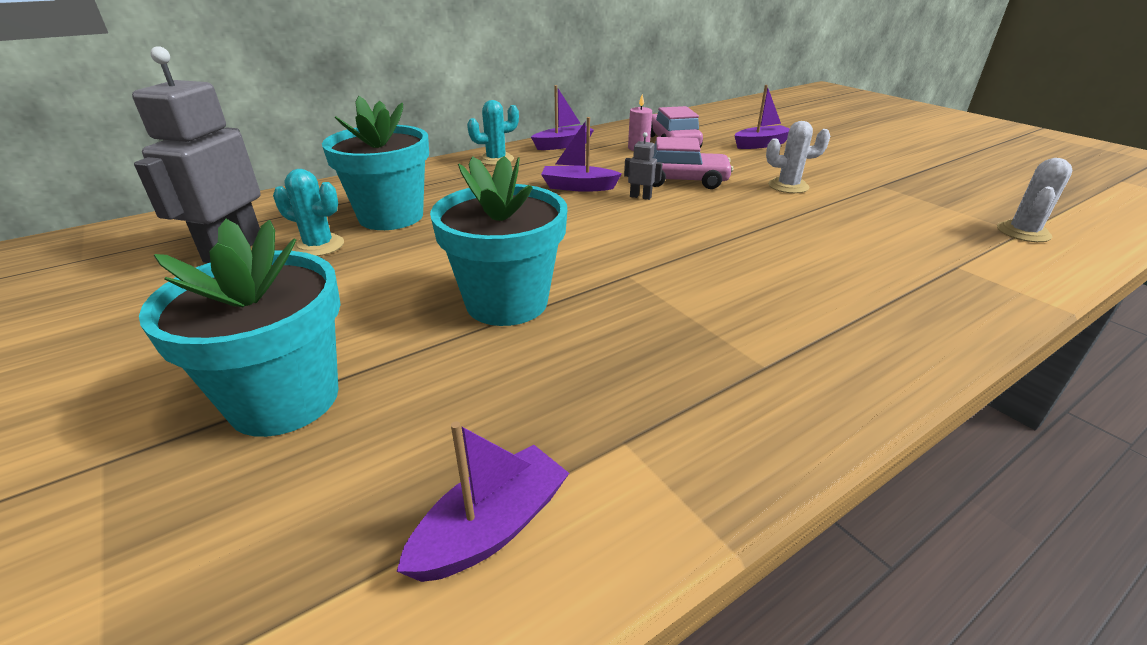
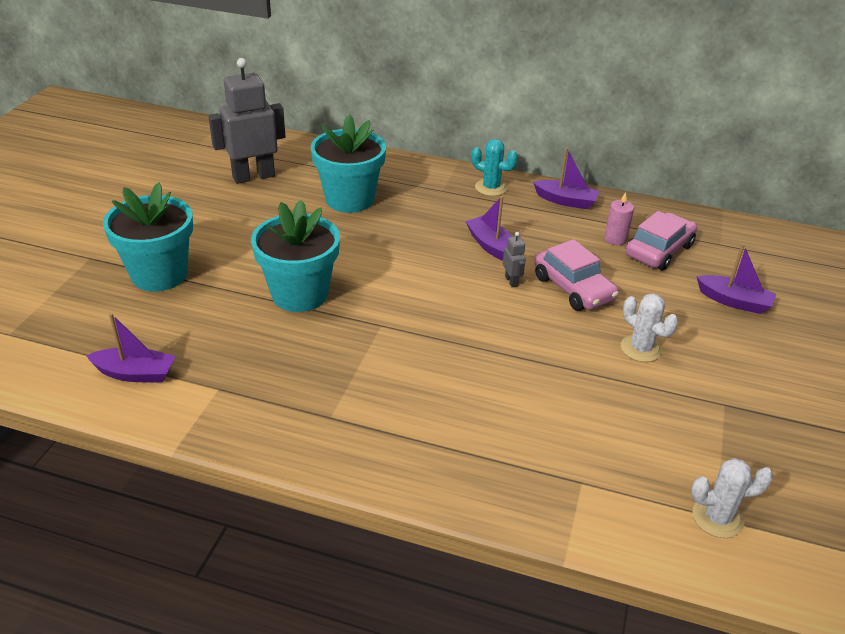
camera: 50 degrees right, 5 degrees up
(319, 246) = (287, 198): turquoise cactus -> none

